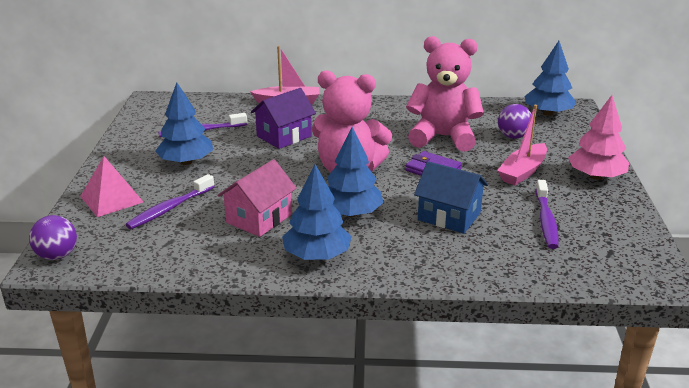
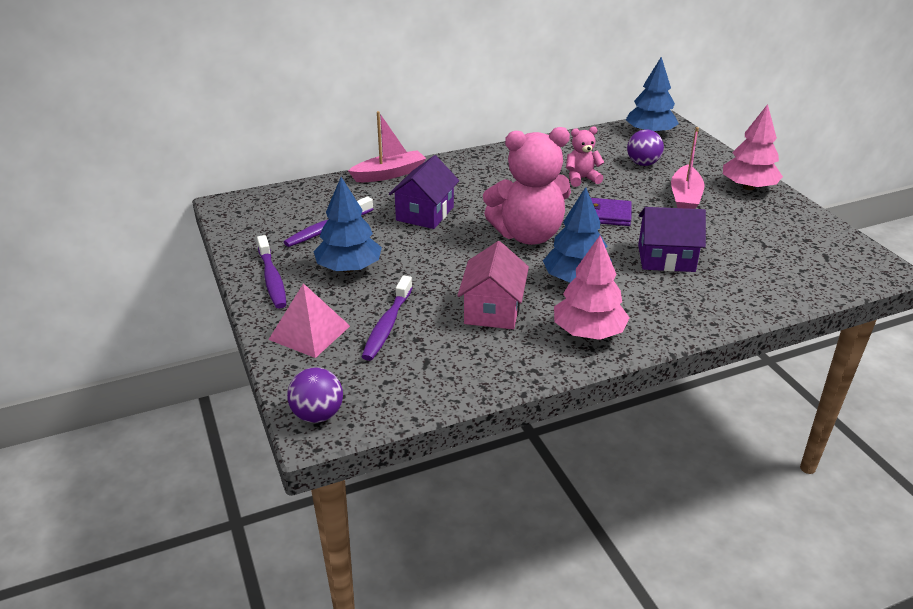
camera: 25 degrees left, 5 degrees up
(317, 255) = (588, 332): blue tree -> pink tree
(443, 137) = (581, 179): pink teddy bear -> pink teddy bear, size x0.50
(449, 216) = (666, 258): blue house -> purple house
(546, 220) = (749, 240): purple toothbrush -> purple toothbrush (272, 279)

